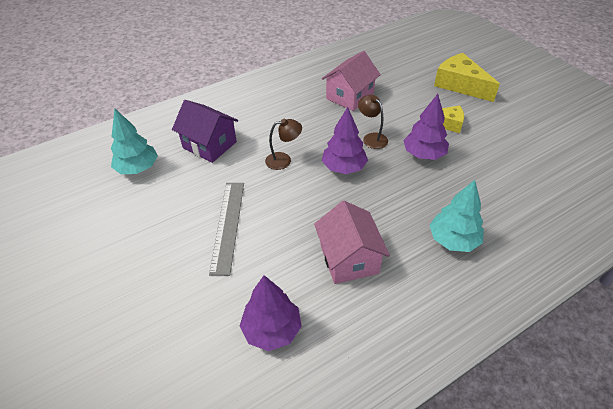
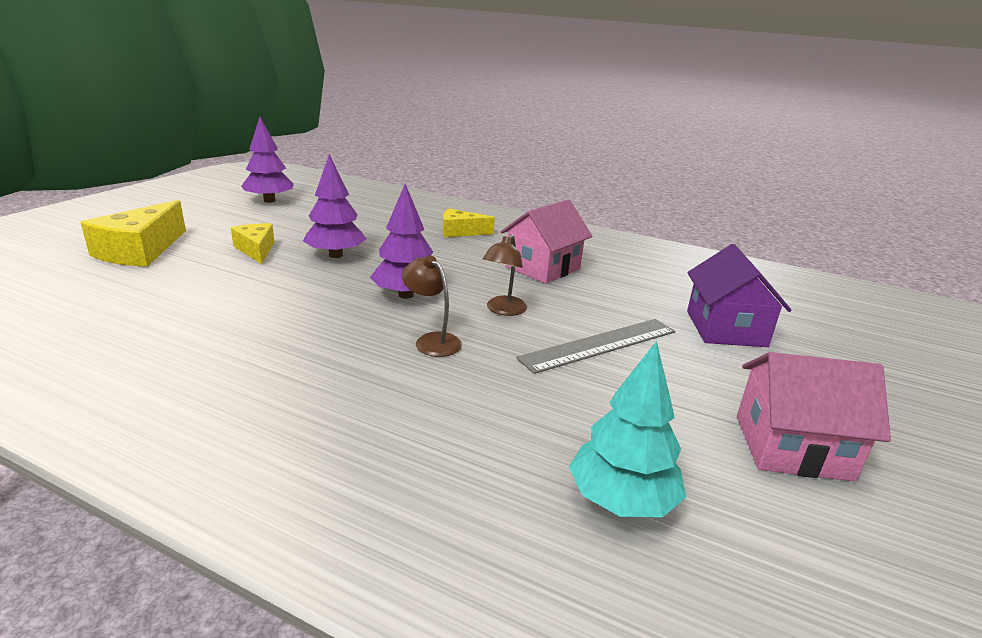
camera: 125 degrees left, 20 degrees down
(209, 145) = (463, 431): purple house -> purple house (725, 328)
(272, 330) = (665, 284): purple tree -> purple tree (269, 201)
(349, 96) = (205, 325): pink house -> pink house (792, 447)
(371, 138) = (322, 288): brown lamp -> brown lamp (503, 310)
(453, 240) = (460, 232): turquoise tree -> yellow cheese

